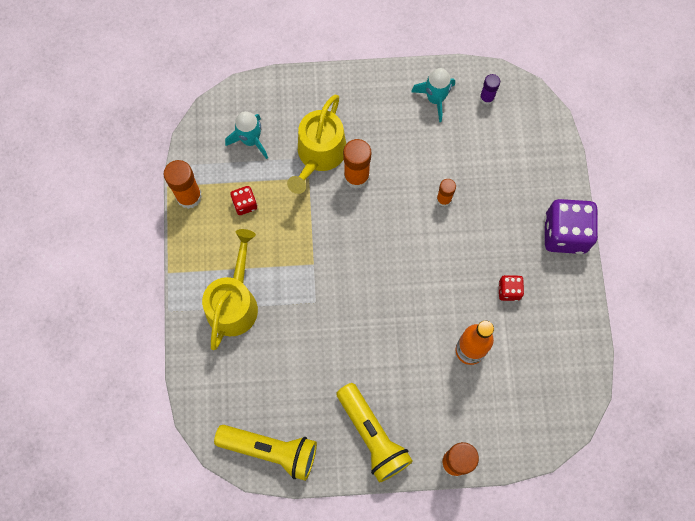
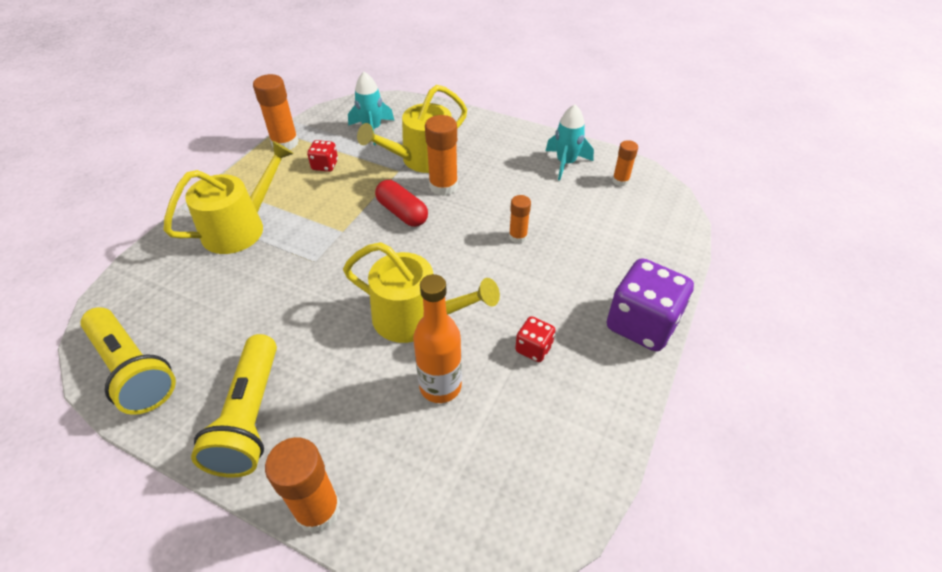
camera: 30 degrees right, 25 degrees down
(344, 221) = (402, 213): none -> red capsule
(420, 309) = (415, 317): none -> yellow watering can
(486, 98) = (620, 180): purple glue stick -> orange glue stick

